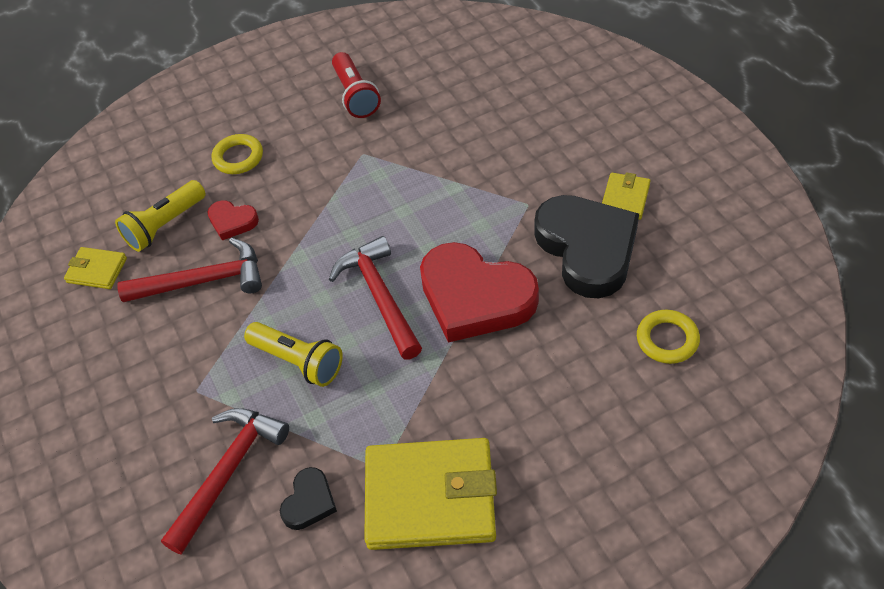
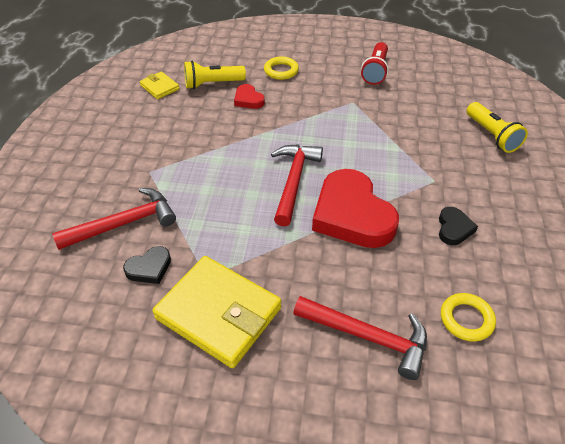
camera: 30 degrees right, 5 degrees down
(203, 281) = (205, 120): red hammer -> red hammer (367, 336)
(298, 361) = (215, 188): yellow flashlight -> yellow flashlight (491, 135)
(587, 249) = (454, 228): black heart -> black heart, size x0.46
(625, 198) = (508, 213): yellow wallet -> none

